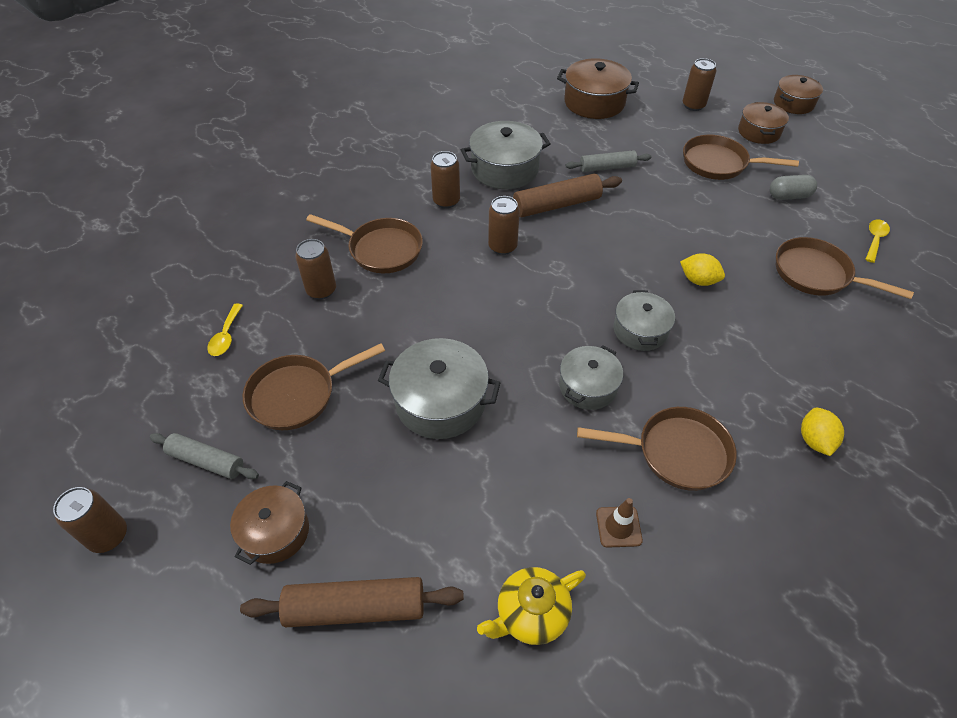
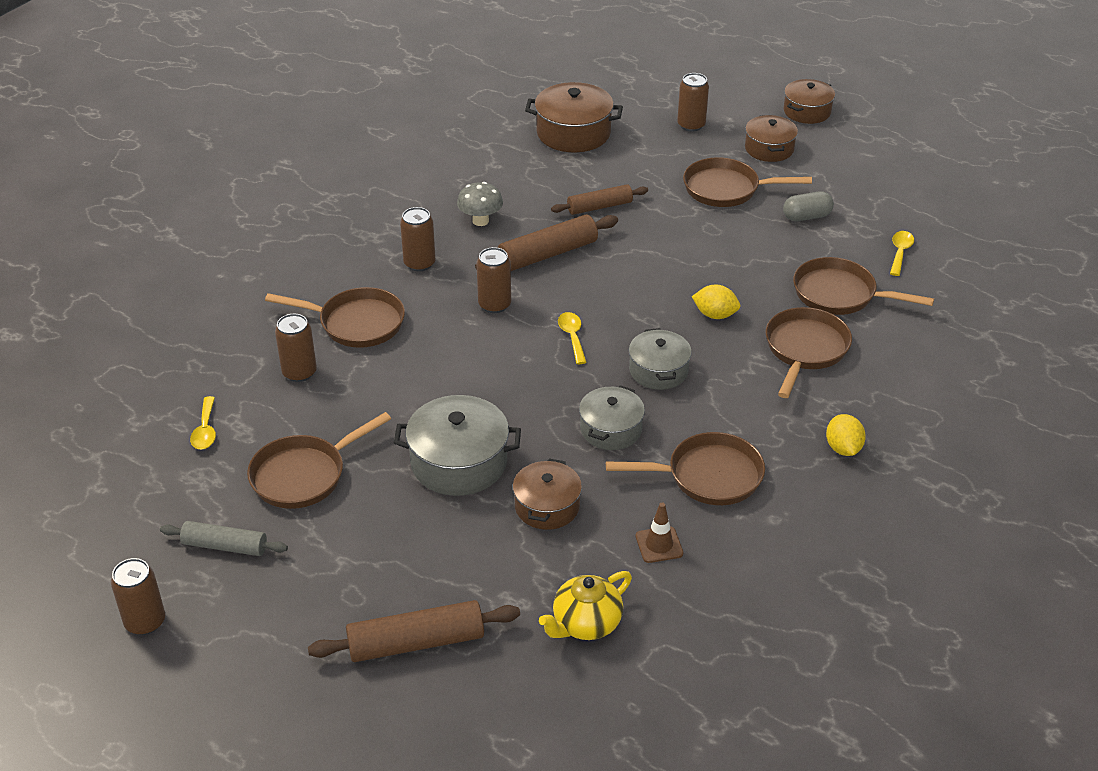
camera: 10 degrees left, 10 degrees down
(275, 532) = (317, 595): brown pot -> brown pot (547, 506)
(504, 169) = (480, 221): grey pot -> grey mushroom
(566, 286) = (572, 337): none -> yellow spoon
(607, 167) = (599, 207): grey rolling pin -> brown rolling pin
(781, 326) = (805, 349): none -> brown pan

